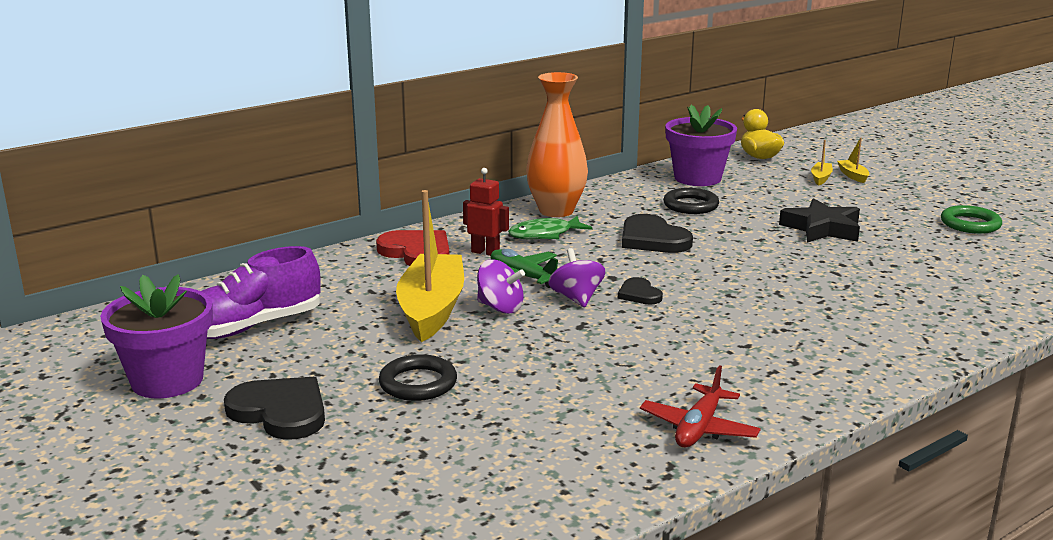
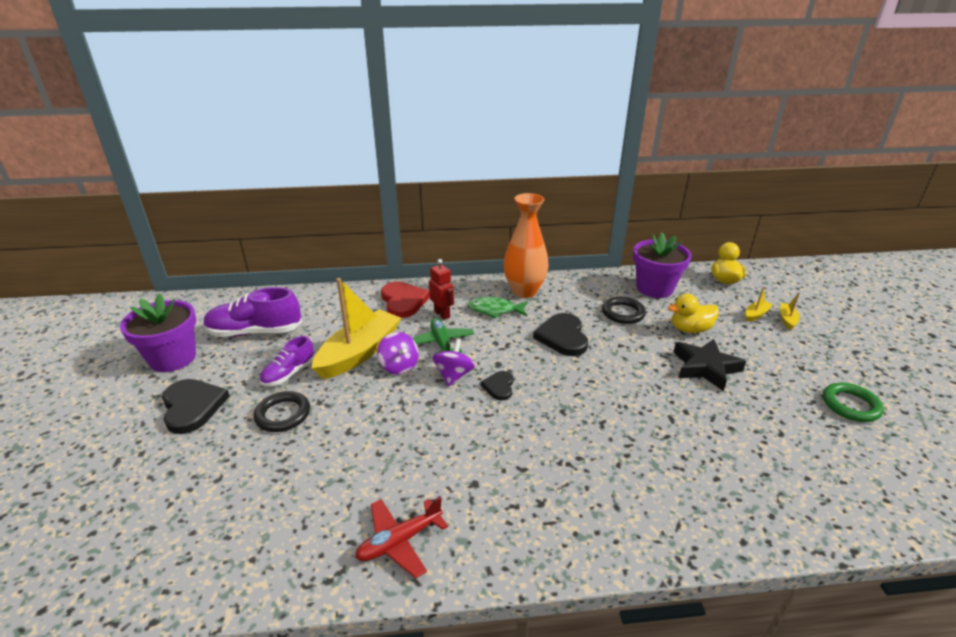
camera: 30 degrees right, 10 degrees up
(367, 349) = (289, 374): none -> purple shoe
(773, 203) = (690, 329): none -> yellow duck

